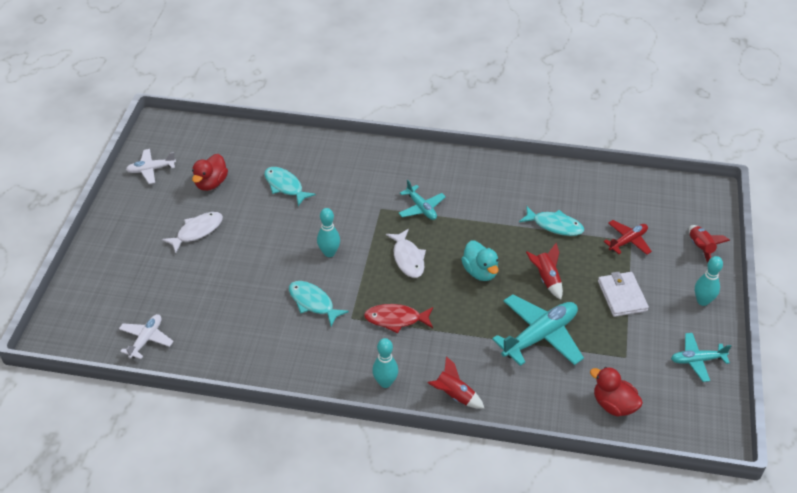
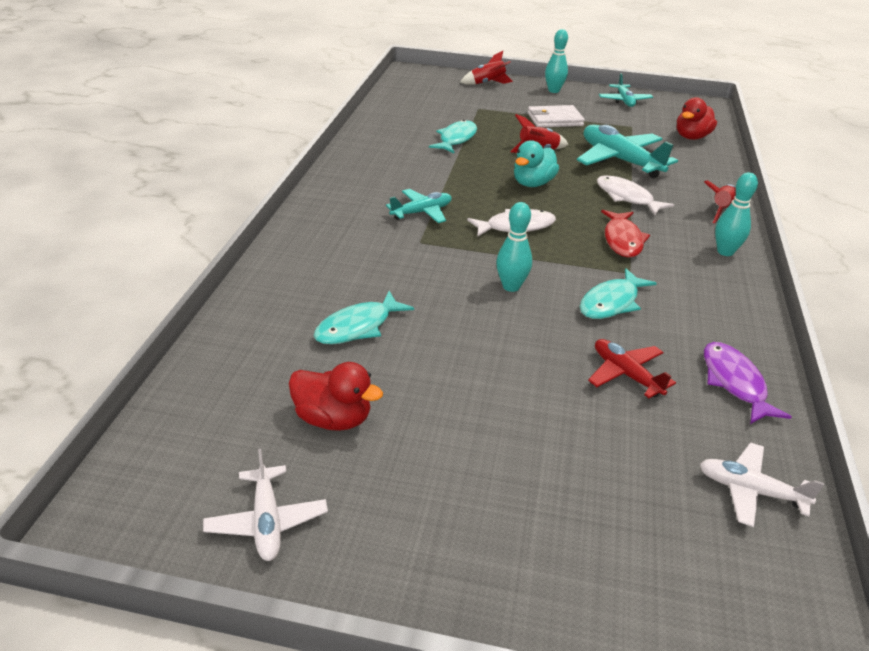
camera: 90 degrees left, 10 degrees down
(197, 231) = (467, 433): white fish -> white fish (627, 197)
(230, 352) = (734, 383): none -> purple fish
(480, 272) = (533, 183): turquoise duck -> turquoise duck turned 150 degrees clockwise
(627, 241) = (479, 109): red plane -> red plane (626, 374)

